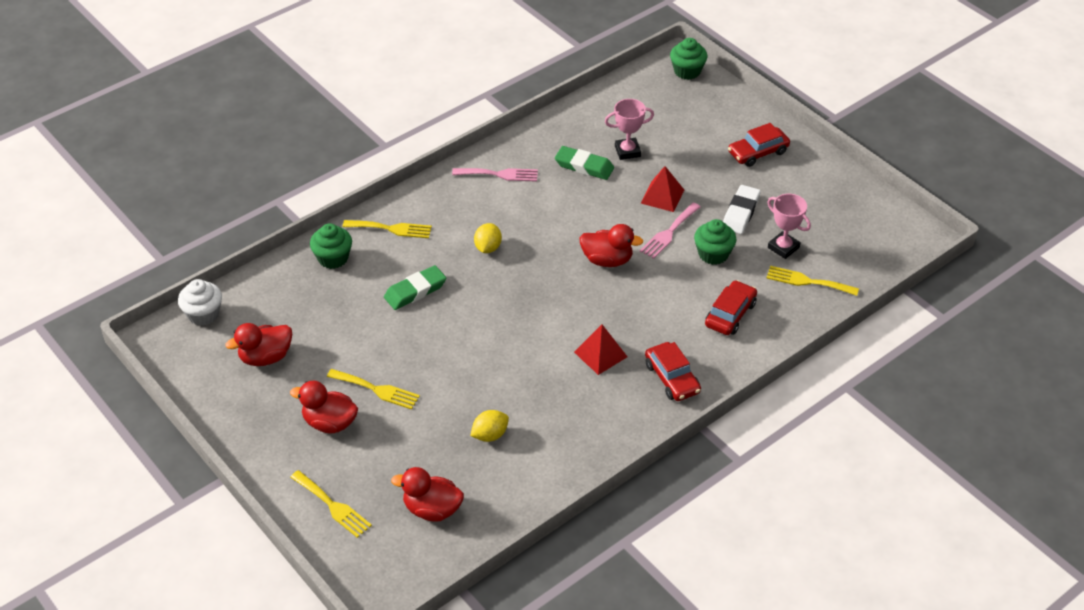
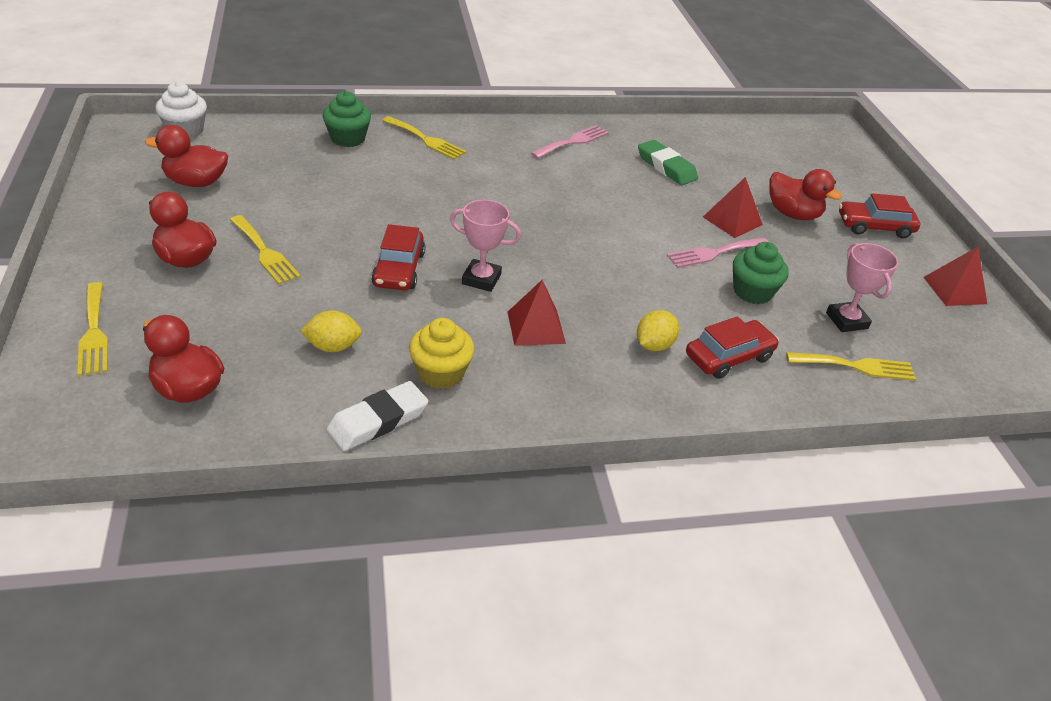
camera: 25 degrees right, 5 degrees down
(415, 291) = (396, 192): green eraser -> none
(488, 248) = (504, 189): yellow lemon -> yellow lemon (654, 345)
(499, 174) = (573, 141): pink fork -> pink fork turned 75 degrees counterclockwise
(570, 418) = (441, 373): none -> yellow cupcake
(607, 260) = (622, 248): red duck -> red duck (792, 214)
(627, 151) = (723, 173): pink trophy -> pink trophy (481, 279)
(672, 378) = (601, 389): red car -> red car (399, 269)
(687, 71) = (839, 139): green cupcake -> none
(740, 213) = (815, 269): white eraser -> white eraser (378, 420)
(807, 281) = (856, 366): yellow fork -> yellow fork turned 135 degrees clockwise
(835, 186) = (954, 290): none -> red pyramid

